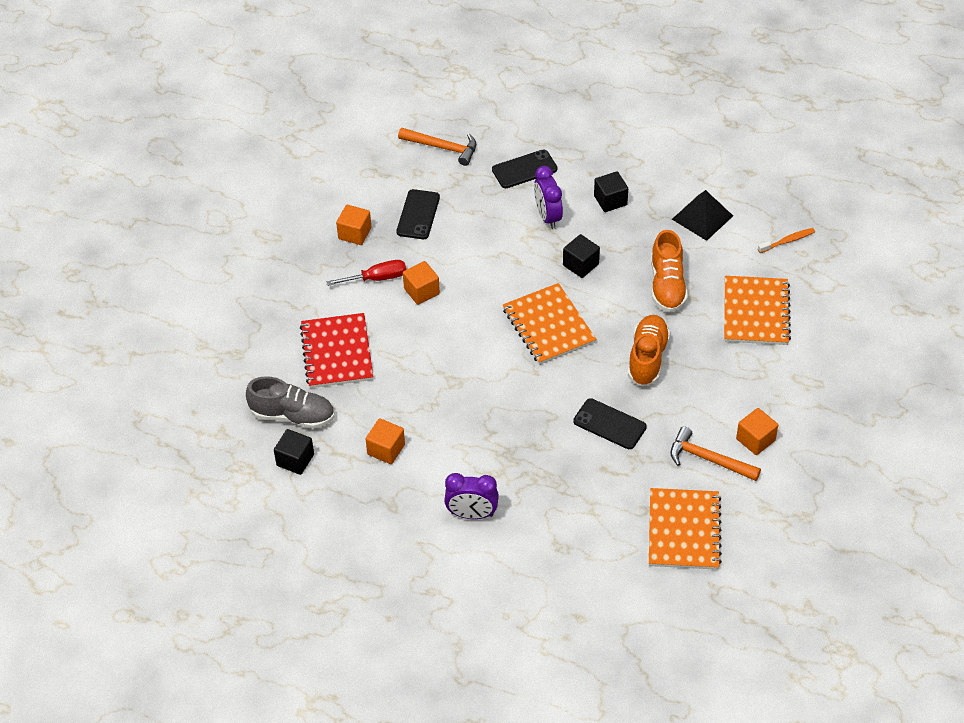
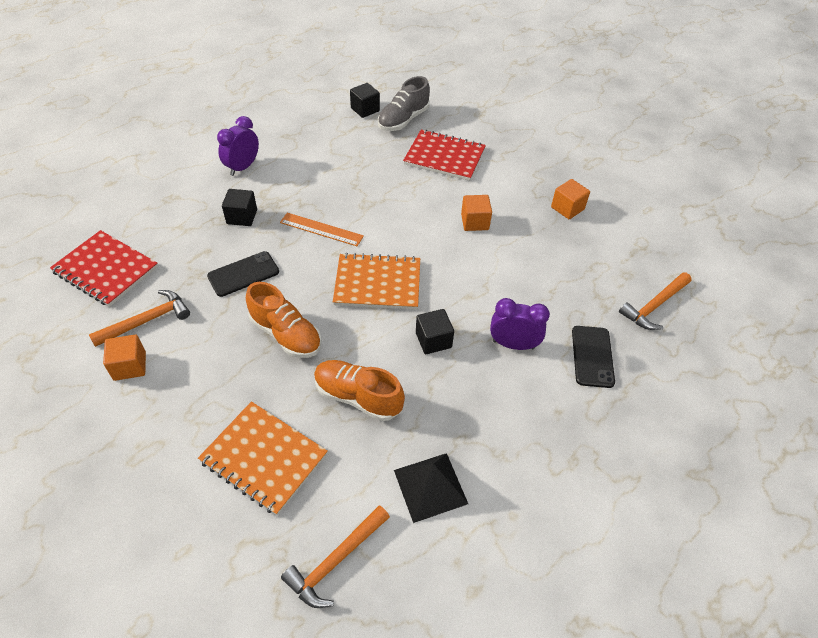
camera: 115 degrees right, 0 degrees up
(377, 278) = (507, 202): red screwdriver -> none
(386, 449) = (336, 149): orange cube -> none
(418, 215) = (569, 254): black phone -> none
(513, 398) = (321, 229): none -> orange ruler
(610, 200) = (507, 409): black cube -> black cube (242, 217)
(684, 530) = (106, 270): orange notebook -> red notebook
(787, 241) = (335, 561): orange toothbrush -> orange hammer

